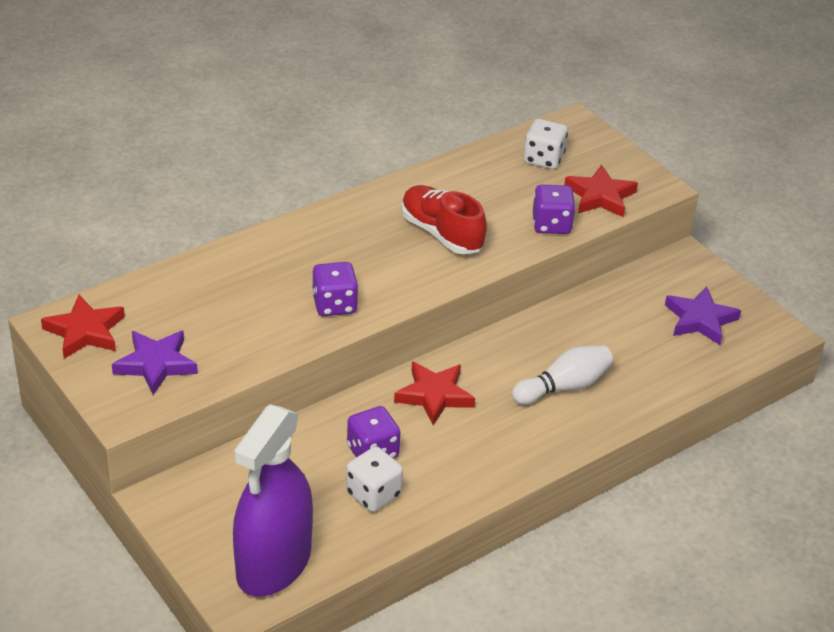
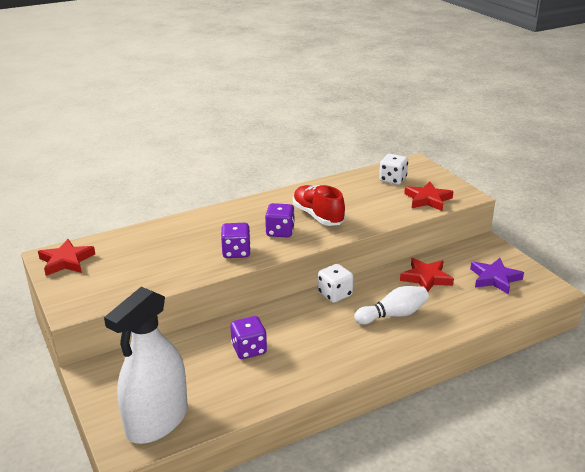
camera: 10 degrees right, 10 degrees down
(156, 364) = (105, 281): purple star -> none
(274, 564) = (157, 421): purple spray bottle -> white spray bottle
(373, 494) = (243, 377): white dice -> white dice (335, 294)
(434, 395) = (300, 316): red star -> red star (426, 278)
(551, 225) = (392, 213): purple dice -> purple dice (280, 232)

